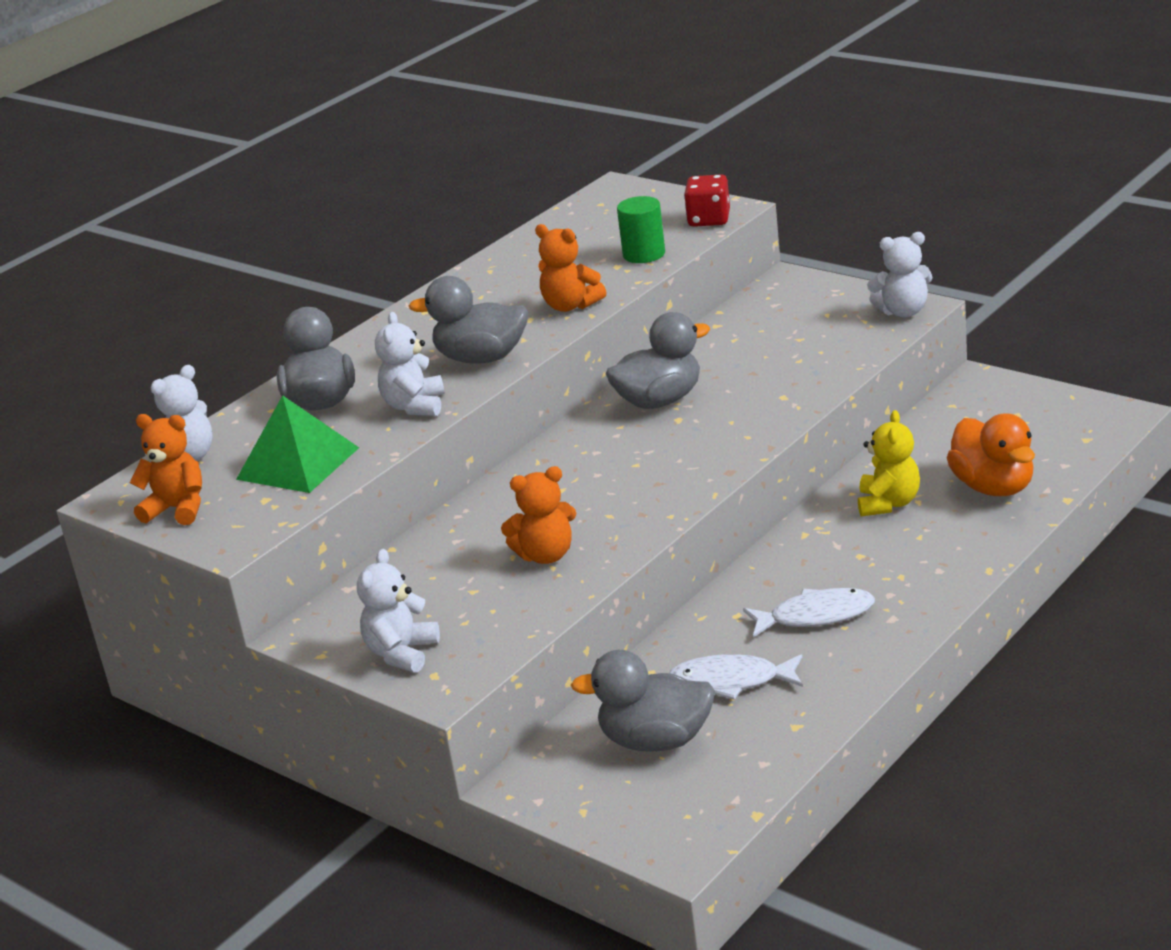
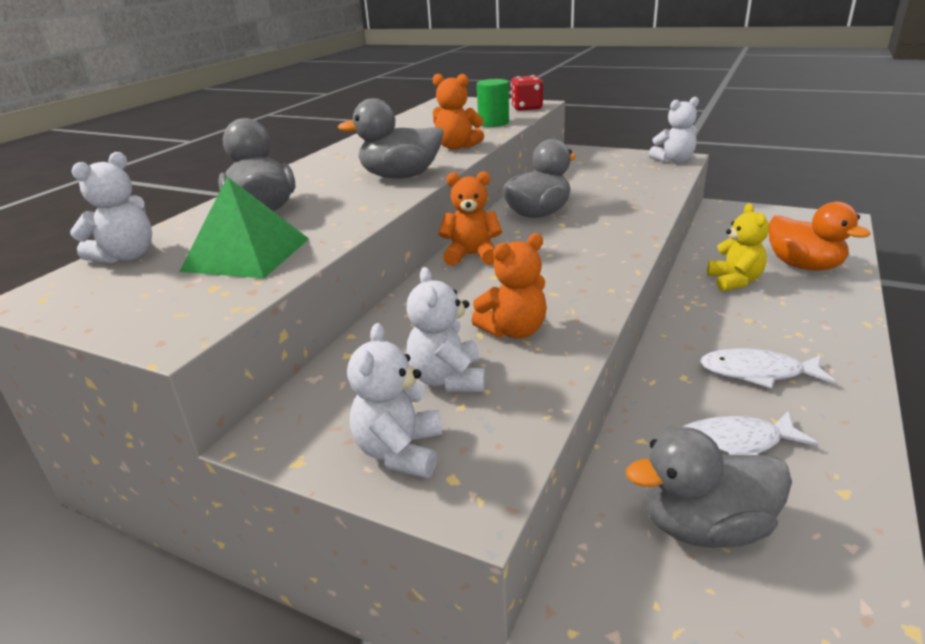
camera: 15 degrees left, 0 degrees up
(178, 509) = (109, 302): orange teddy bear -> orange teddy bear (471, 255)
(415, 406) = (354, 207): white teddy bear -> white teddy bear (448, 379)
(815, 616) = (757, 372): white fish -> white fish turned 150 degrees counterclockwise

